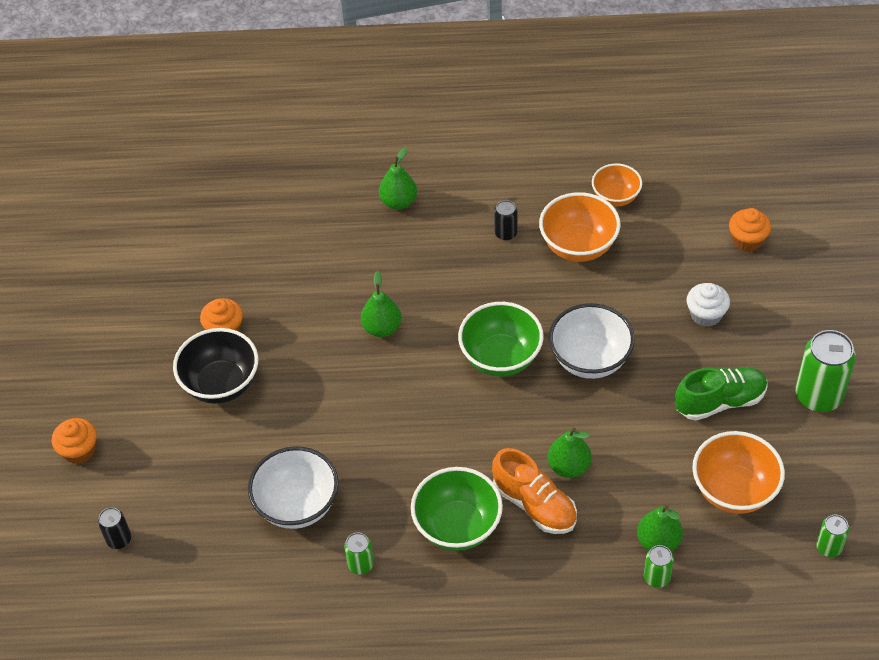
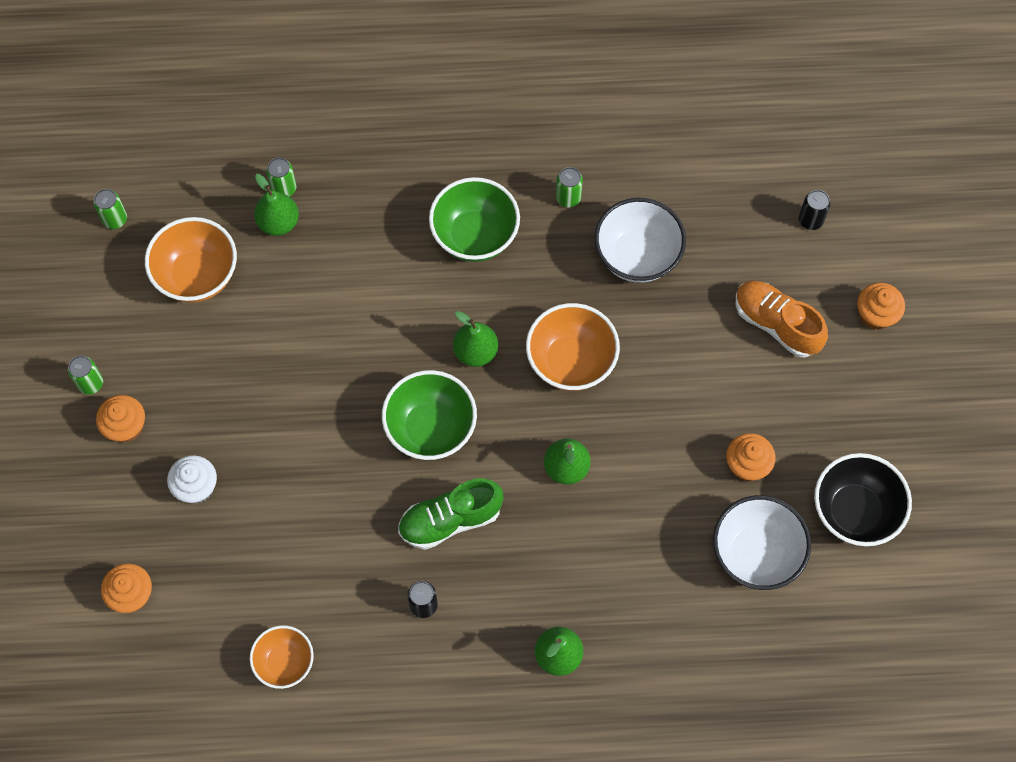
camera: 175 degrees right, 15 degrees up
(221, 384) = (738, 394): black bowl -> black bowl (854, 512)
(534, 504) = (398, 259): orange shoe -> orange shoe (776, 324)
(569, 467) = (362, 300): green pear -> green pear (475, 352)
(578, 246) = (336, 585): orange bowl -> orange bowl (571, 362)
(590, 360) = (332, 427): white bowl -> white bowl (756, 554)
(720, 401) = (196, 376): green shoe -> green shoe (450, 520)
(778, 361) = (125, 426): none -> orange cupcake
(818, 396) = (90, 383): green can -> green can, size x0.52

